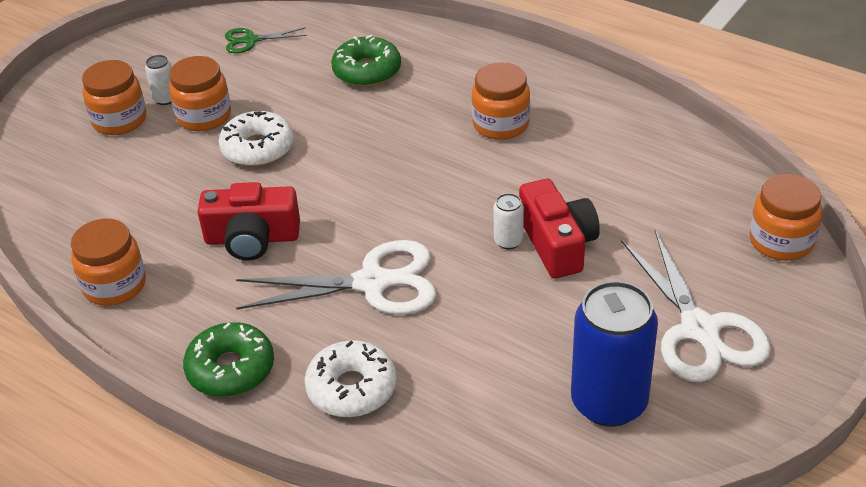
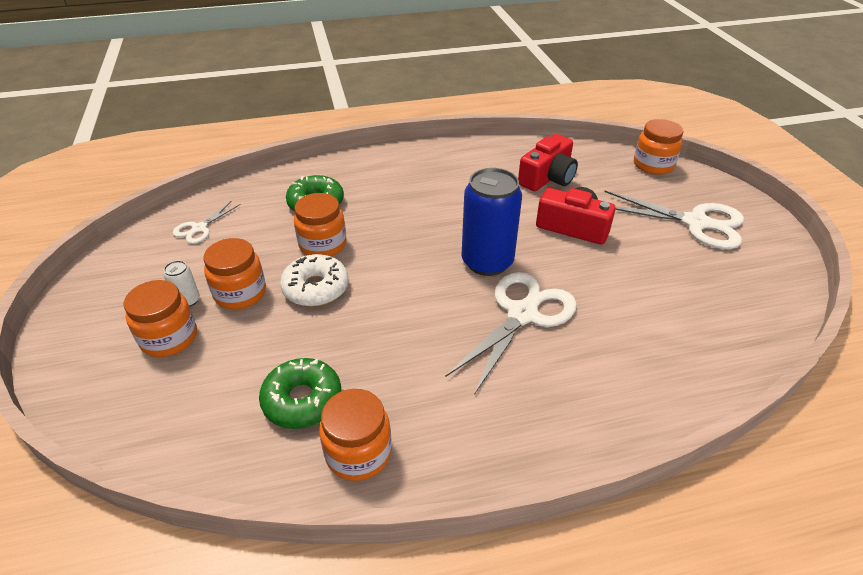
camera: 50 degrees left, 0 degrees up
(231, 369) = (534, 435): green donut -> green donut (302, 400)
(251, 40) = (199, 228): green scissors -> white scissors
(252, 238) = (406, 344): red camera -> red camera (547, 178)
(352, 388) = (616, 382): white donut -> none
(501, 124) = (443, 188): orange jar -> orange jar (323, 245)
(508, 241) = (549, 242): white can -> none
(609, 402) = (727, 284): blue can -> blue can (487, 262)

